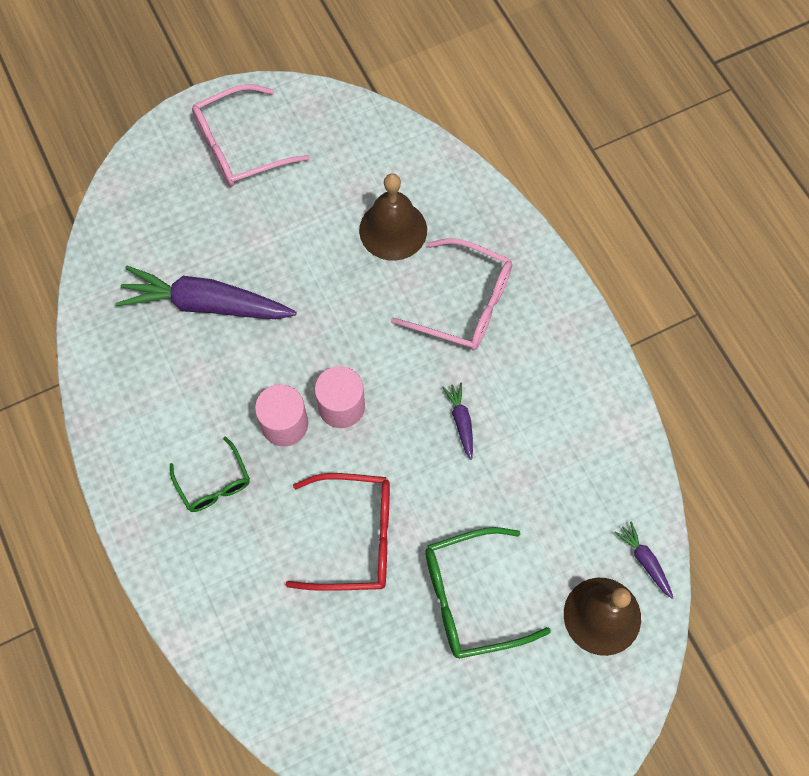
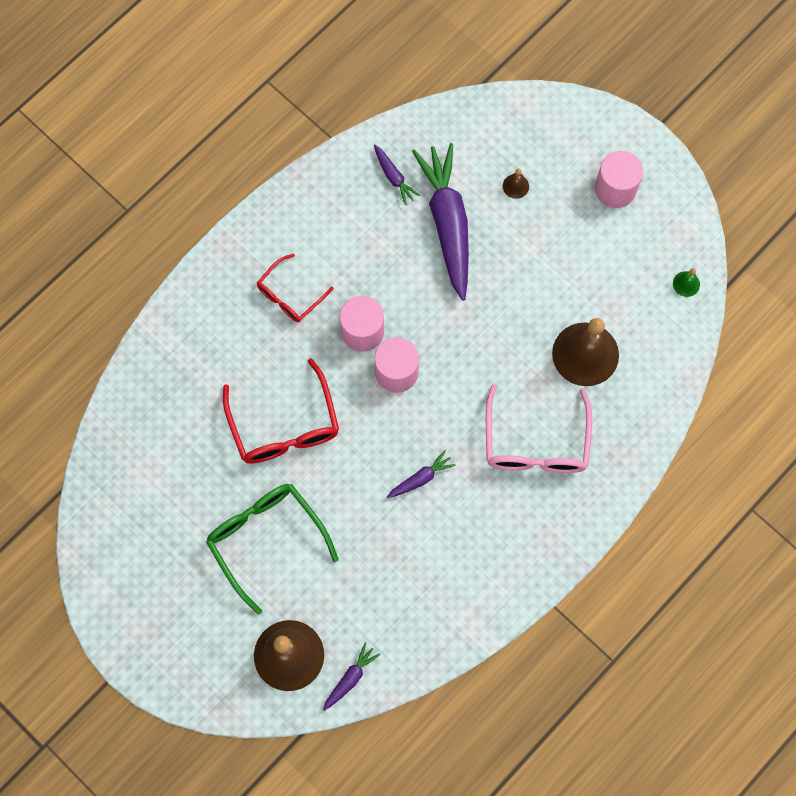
camera: 70 degrees right, 5 degrees up
(132, 337) = (393, 177): none -> purple carrot
(196, 230) = (515, 186): none -> brown bell
(214, 483) = (290, 295): green glasses -> red glasses
(240, 146) = (615, 189): pink glasses -> pink cylinder
(360, 122) = (686, 284): none -> green bell

